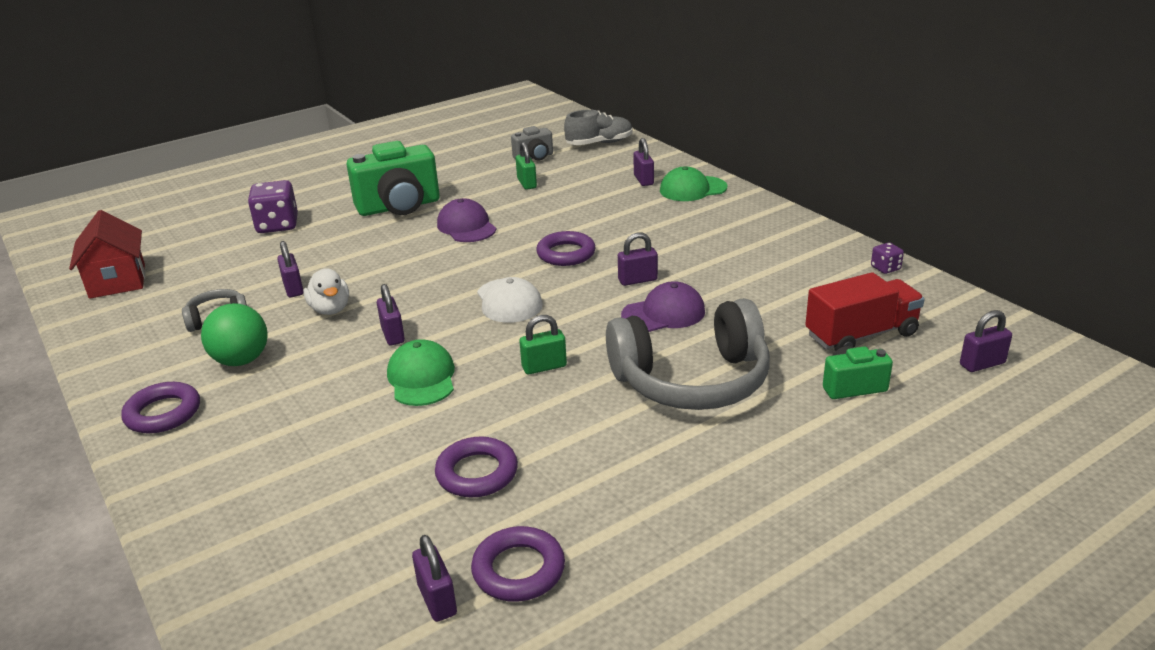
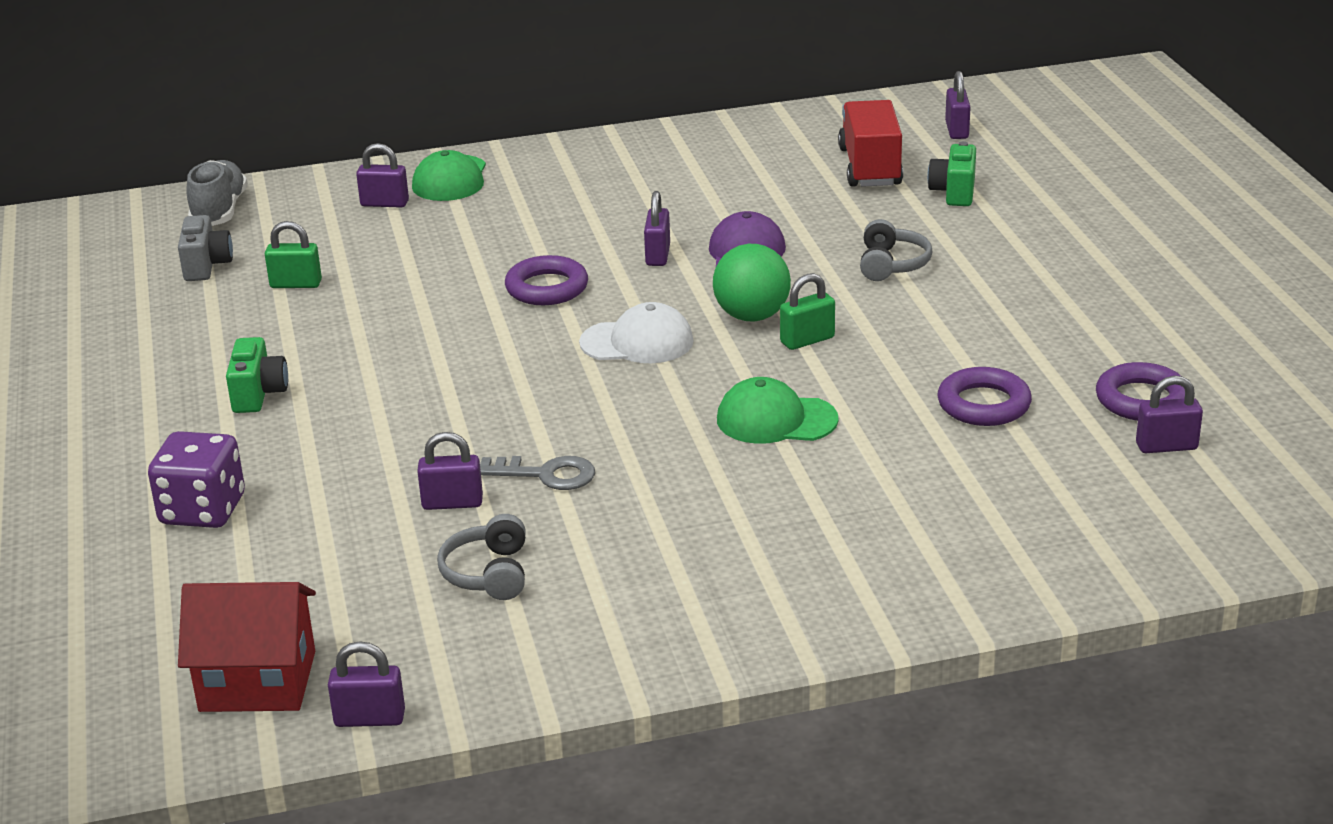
camera: 70 degrees left, 0 degrees up
(163, 413) = (727, 619): purple ring -> none
(241, 360) = (632, 553): green ball -> green ball (752, 316)
(330, 309) = (545, 474): white duck -> grey key
(393, 335) = (656, 431): purple padlock -> purple padlock (370, 718)
(399, 207) = (258, 394): green camera -> green camera, size x0.52
(466, 226) = (390, 347): purple cap -> none
(544, 367) = (807, 340): green padlock -> green padlock turned 60 degrees clockwise
(692, 380) = (891, 264): grey headphones -> grey headphones, size x0.45
(885, 268) = (752, 124): purple dice -> none

